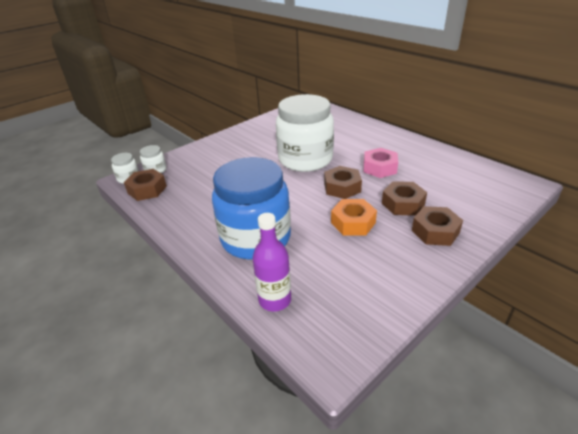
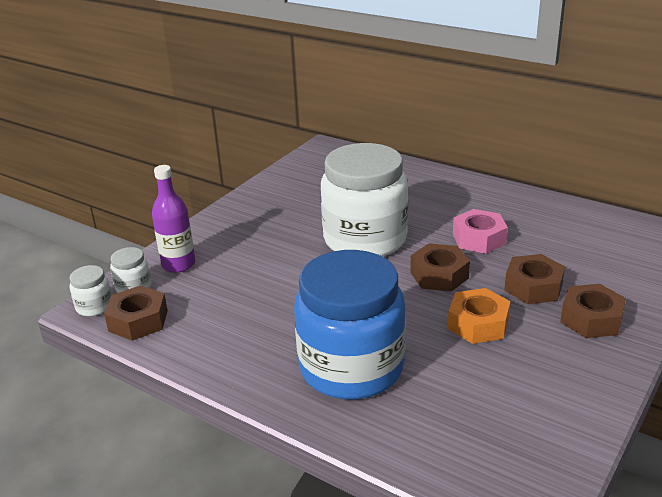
camera: 15 degrees left, 5 degrees down
(275, 300) = (422, 447): purple bottle -> purple bottle (178, 264)

